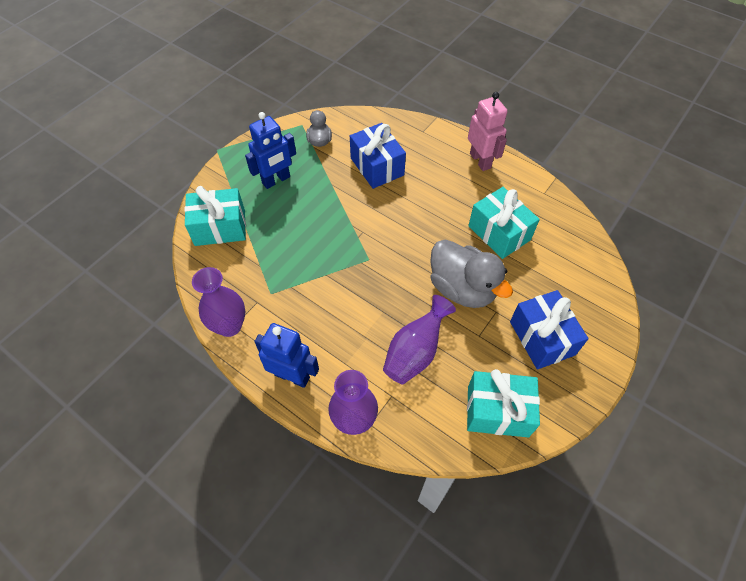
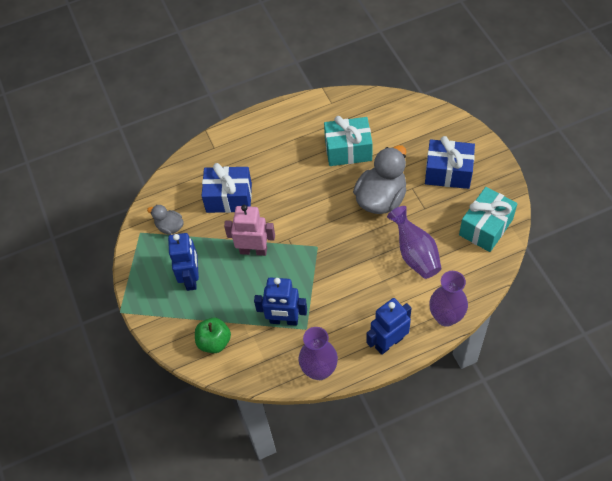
camera: 55 degrees left, 0 degrees up
(220, 227) = (214, 342): turquoise gift -> green apple
(270, 270) = (284, 320): none -> blue robot
(462, 288) = (381, 198): grey duck -> grey duck turned 45 degrees counterclockwise
(480, 161) = (273, 125): pink robot -> pink robot (253, 250)

